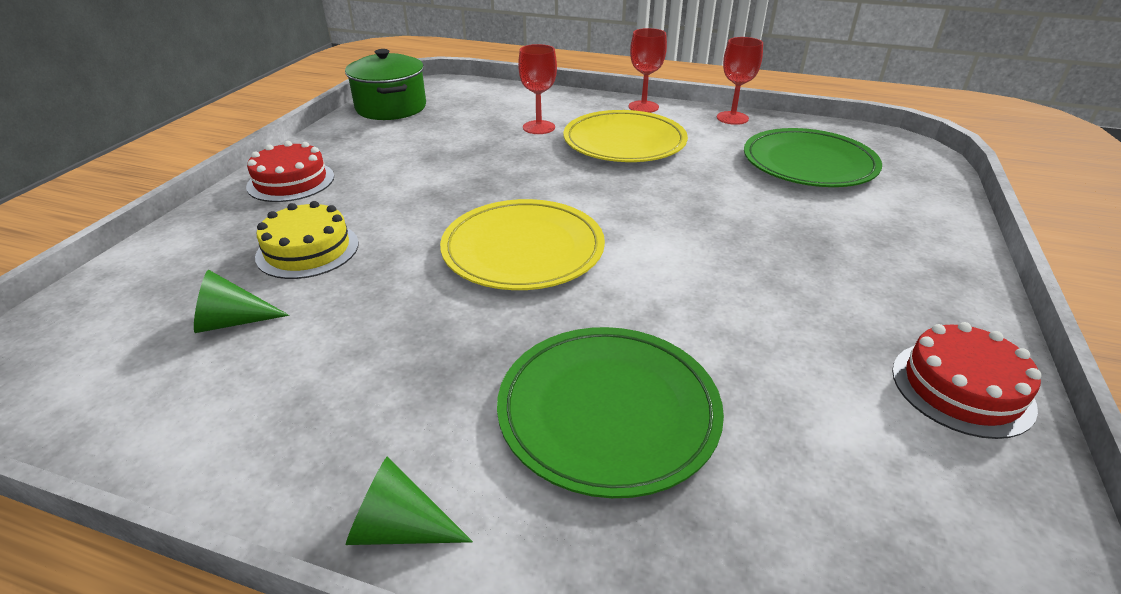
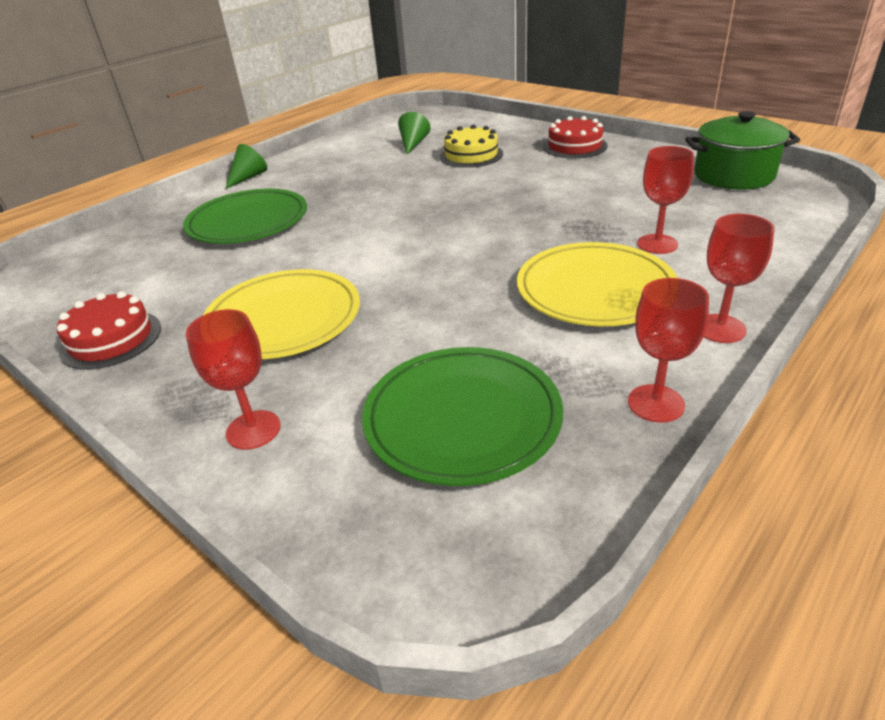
camera: 115 degrees right, 0 degrees up
(523, 249) = (416, 214): yellow plate -> yellow plate (283, 319)
(919, 232) = (253, 430): none -> red goblet

